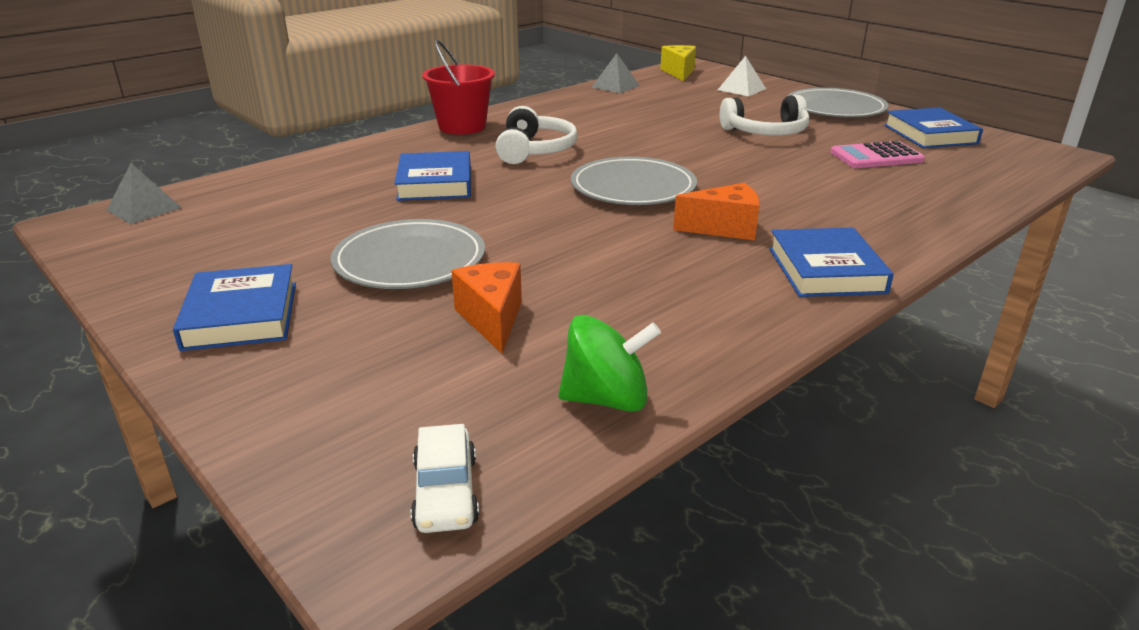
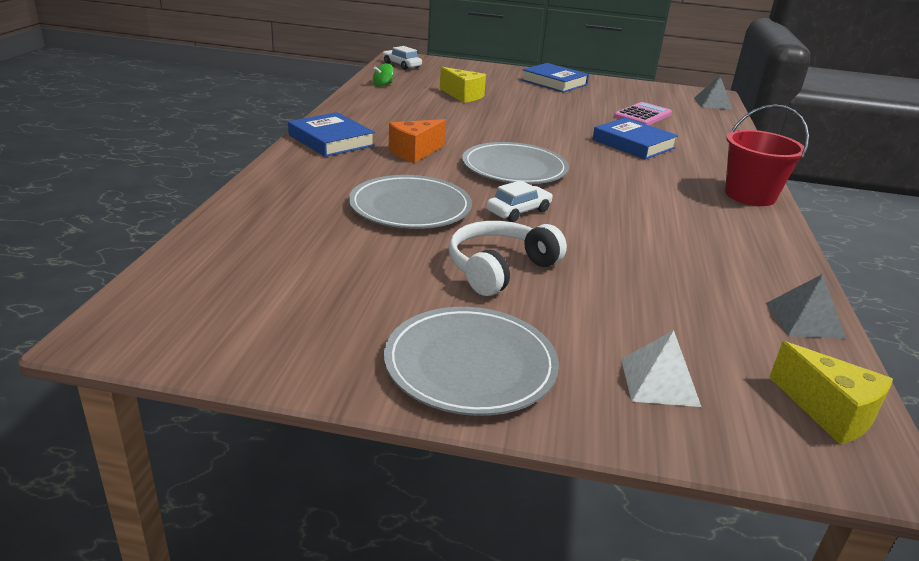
camera: 140 degrees right, 0 degrees up
(410, 260) = (542, 107): grey plate -> grey plate (410, 207)
(492, 319) = (463, 96): orange cheese -> yellow cheese
(534, 150) = (642, 184): white headphones -> none
(606, 399) = (383, 85): green spinning top -> green spinning top, size x0.55
(695, 156) = (518, 211): none -> white car
(876, 157) = (351, 258): pink calculator -> pink calculator (643, 115)
(930, 134) = (300, 330): blue book -> none

